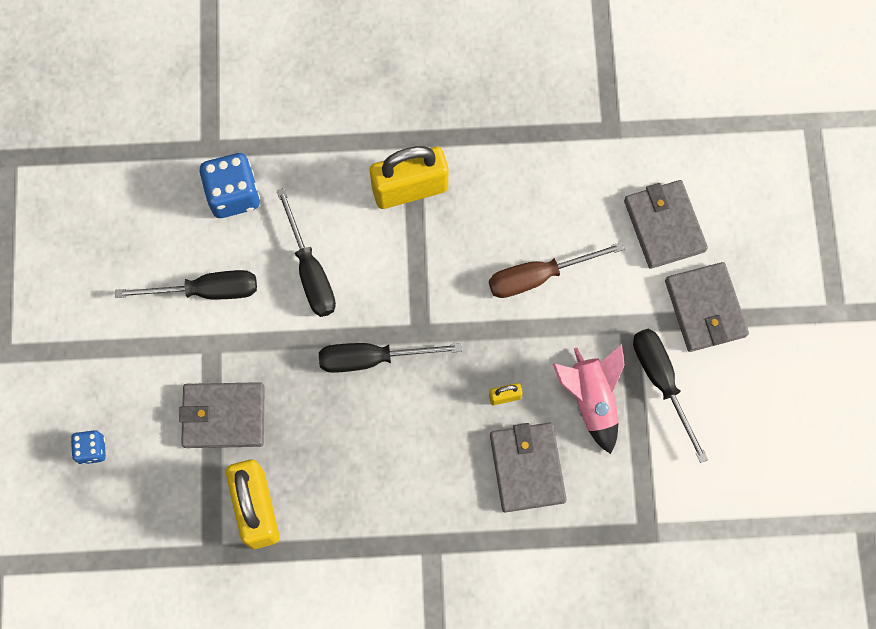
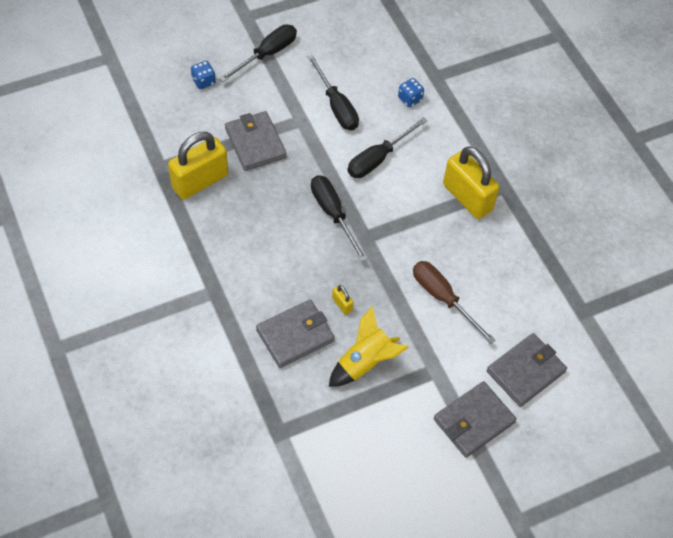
camera: 65 degrees right, 15 degrees down
(233, 194) = (410, 99): blue dice -> blue dice, size x0.56
(591, 399) = (365, 362): pink rocket -> yellow rocket
(661, 382) = (400, 407): black screwdriver -> black screwdriver (267, 54)

